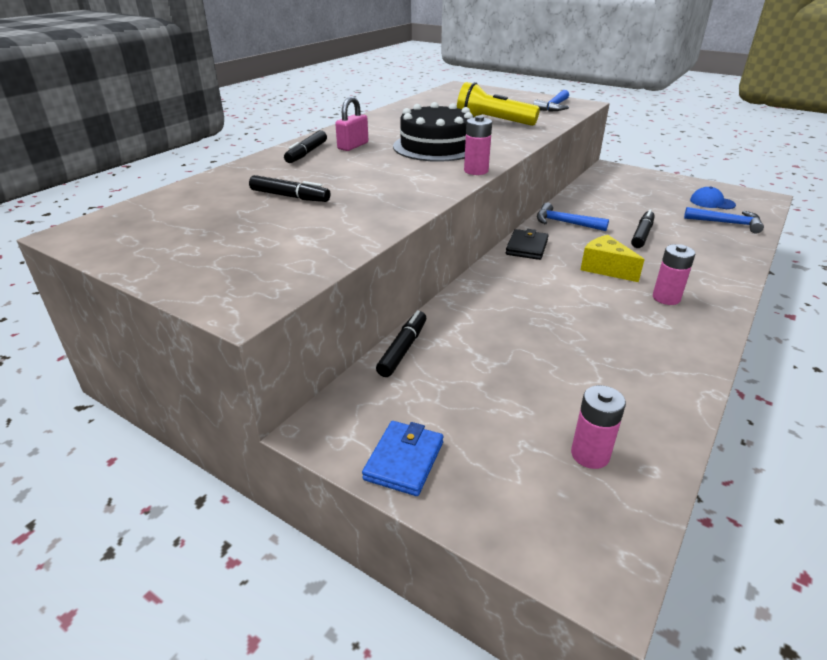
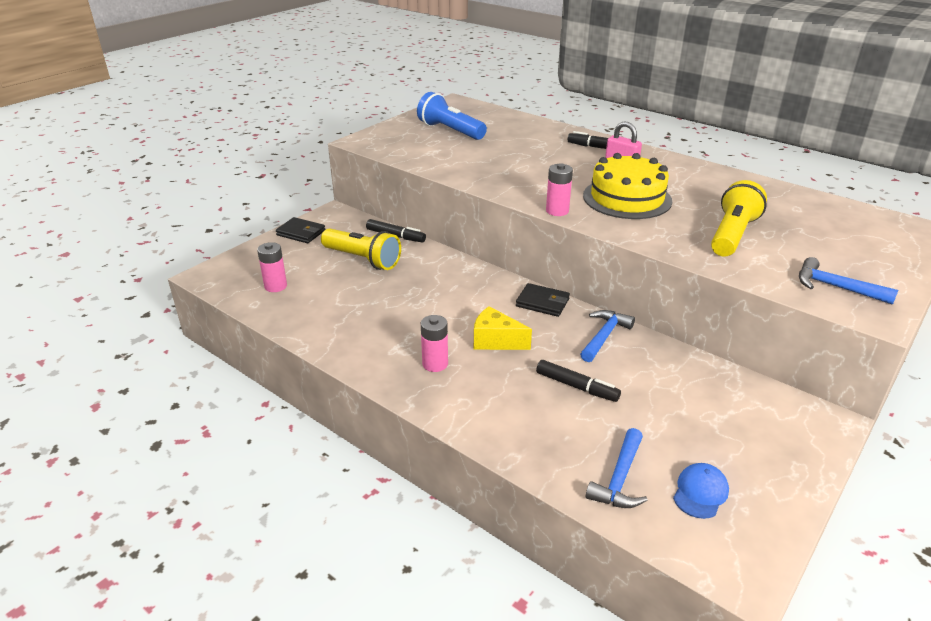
camera: 95 degrees right, 0 degrees up
(220, 230) = (450, 131): none -> blue flashlight
(290, 196) = (502, 145): black marker -> none
(404, 460) = (301, 233): blue wallet -> black wallet
(436, 146) = (627, 198): black cake -> yellow cake
(478, 372) = (363, 259): none -> yellow flashlight
(605, 268) = (495, 341): yellow cheese -> yellow cheese turned 120 degrees counterclockwise

